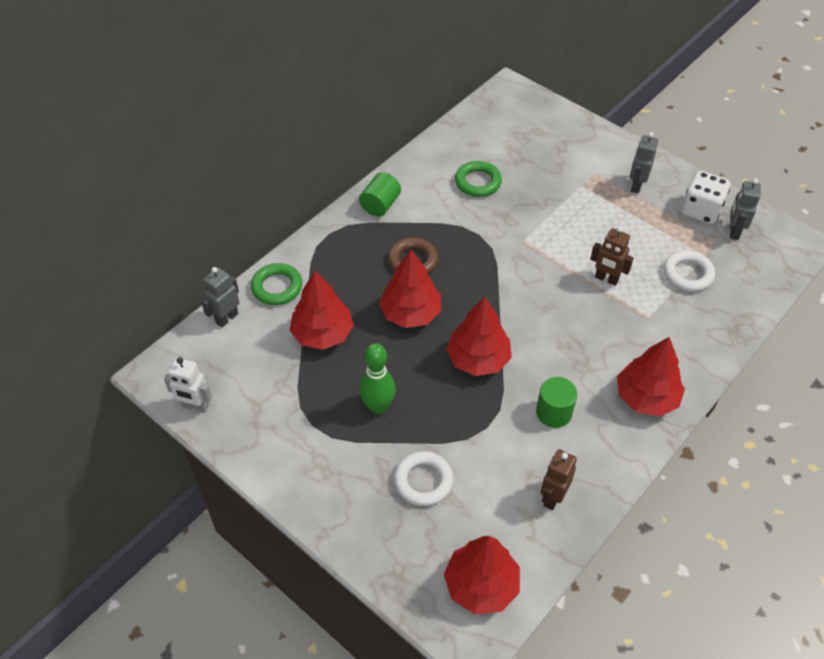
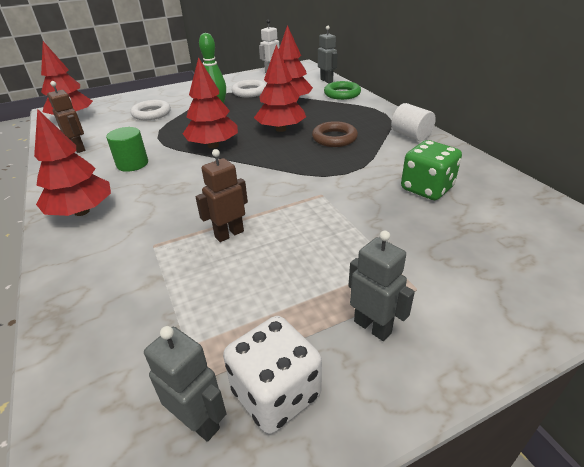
camera: 115 degrees right, 15 degrees down
(380, 205) = (411, 135): green cylinder -> white cylinder
(478, 182) = (427, 188): green ring -> green dice
(688, 274) = (174, 309): white ring -> white ring (249, 92)

